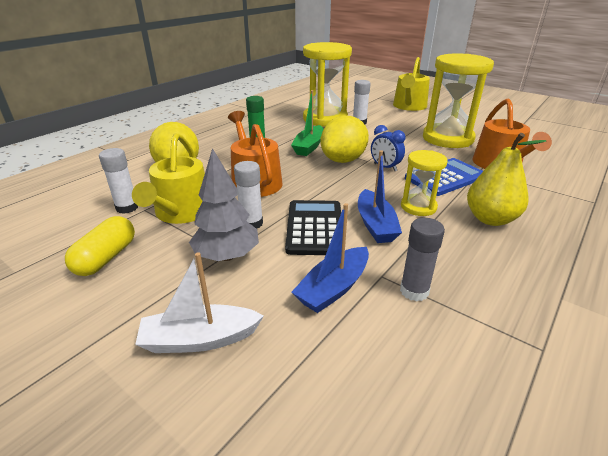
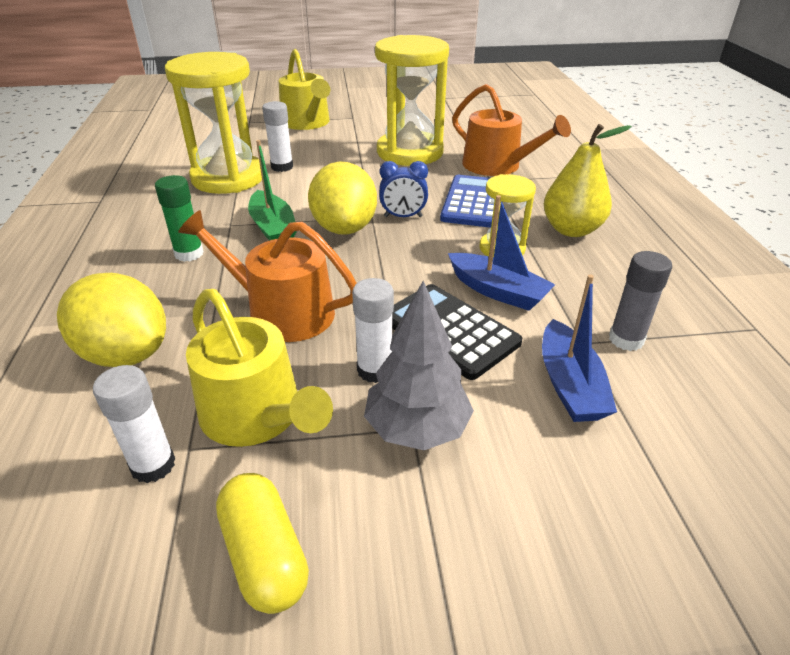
camera: 45 degrees left, 5 degrees up
(200, 339) = (554, 540): white boat -> none

